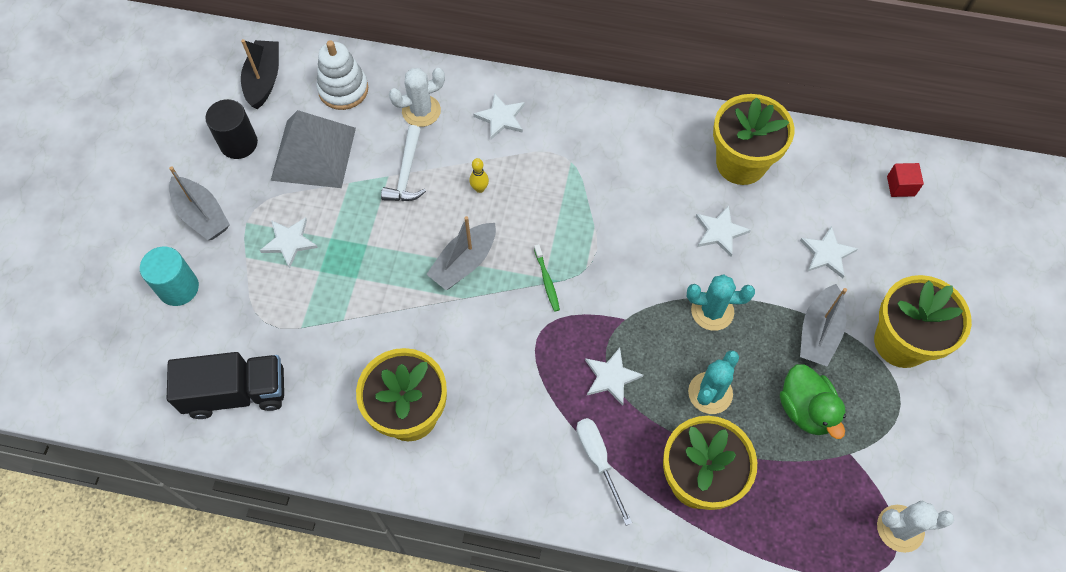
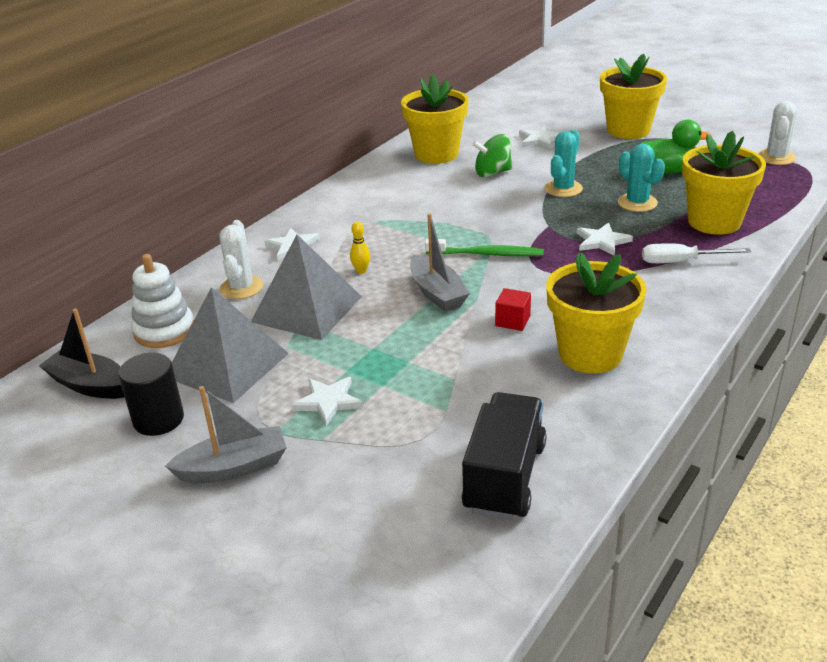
camera: 65 degrees left, 30 degrees down
(178, 288) = (324, 506): turquoise cylinder -> none
(406, 173) = (306, 309): white hammer -> grey pyramid
(547, 281) = (487, 254): green toothbrush -> green toothbrush, size x1.63
(720, 232) = (492, 173): white star -> green spinning top
(819, 332) = (605, 154): grey boat -> none
(900, 186) = (502, 107): red cube -> red cube (512, 321)

